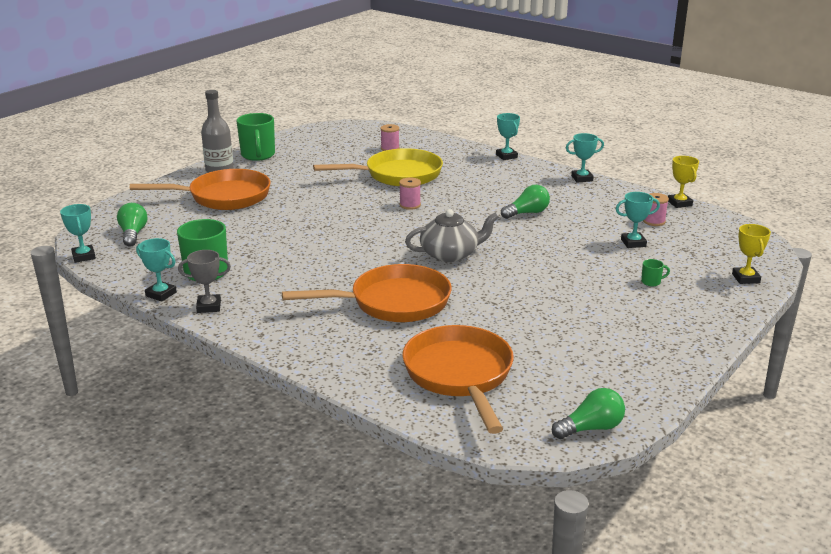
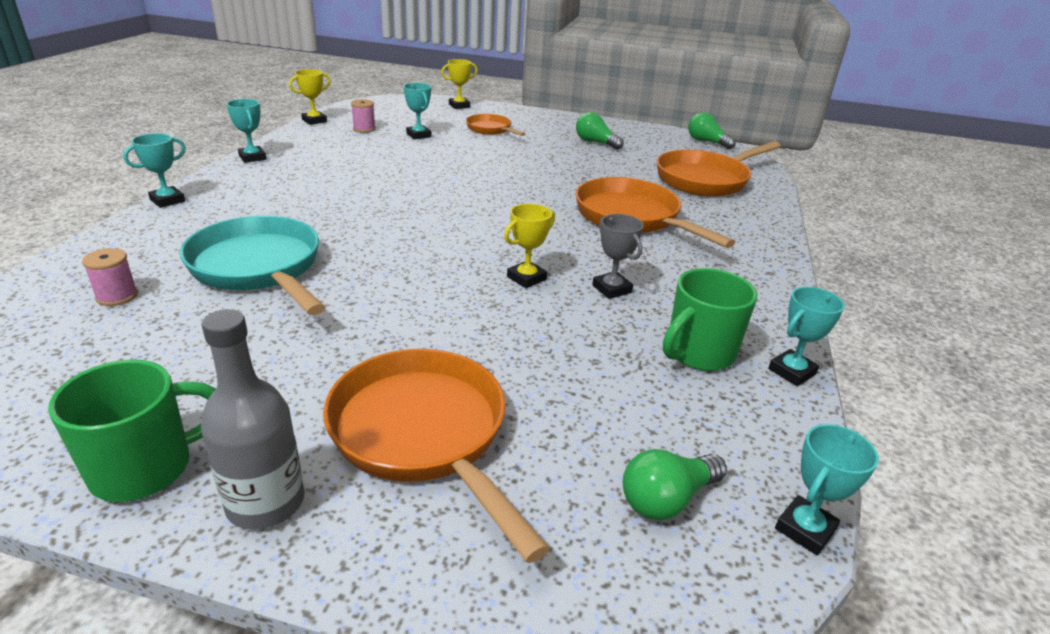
camera: 115 degrees left, 5 degrees up
(161, 294) = (791, 371): turquoise trophy -> turquoise trophy turned 45 degrees clockwise
(209, 306) = (768, 321): grey trophy -> grey trophy (611, 289)
(330, 241) = (526, 278): none -> yellow trophy
(398, 175) = (259, 268): yellow pan -> turquoise pan
(410, 205) = (378, 243): pink spool -> none
(450, 254) = (504, 204): grey teapot -> none
(527, 213) = (370, 177): green light bulb -> green light bulb (595, 142)
(651, 282) = (491, 129): green mug -> orange pan

